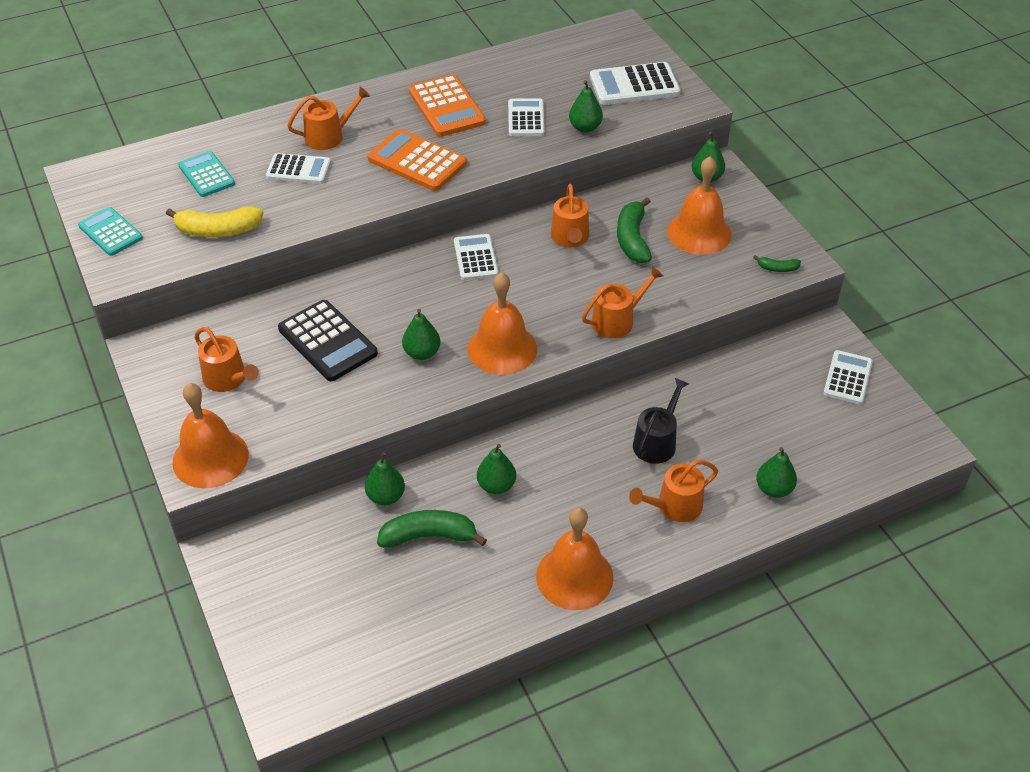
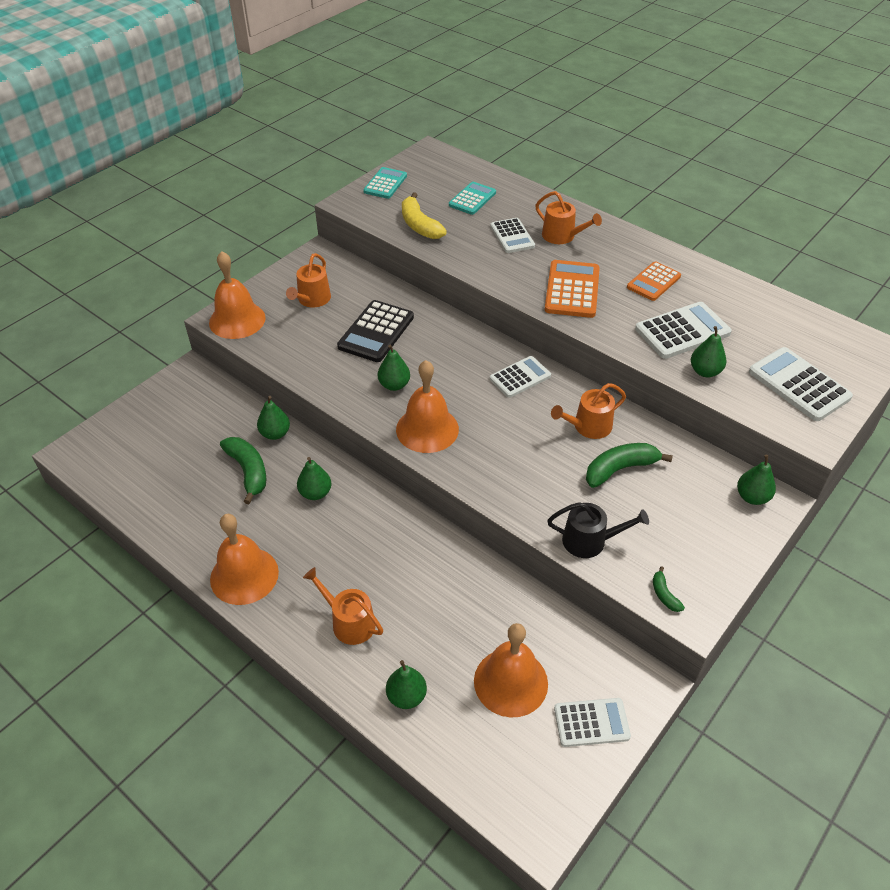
camera: 65 degrees right, 0 degrees up
(446, 107) = (653, 282): orange calculator -> orange calculator, size x0.67
(526, 118) = (682, 331): white calculator -> white calculator, size x1.50
(617, 320) = (507, 492): orange watering can -> none
(657, 442) = (417, 585): black watering can -> black watering can (589, 541)
(699, 232) = (667, 515): orange bell -> orange bell (510, 682)

